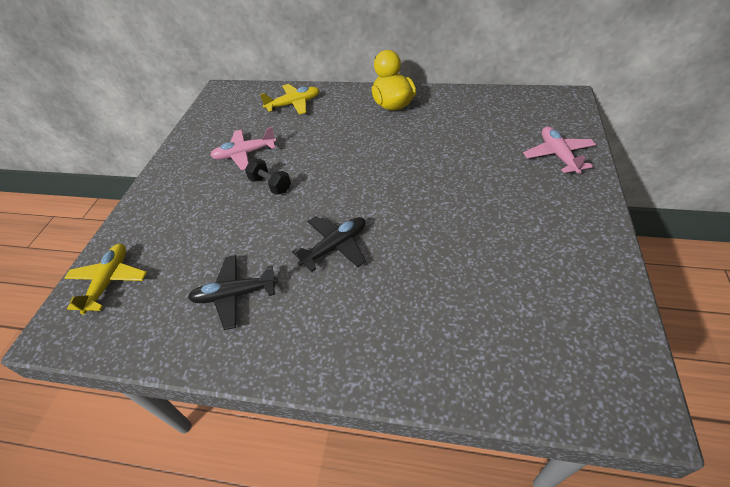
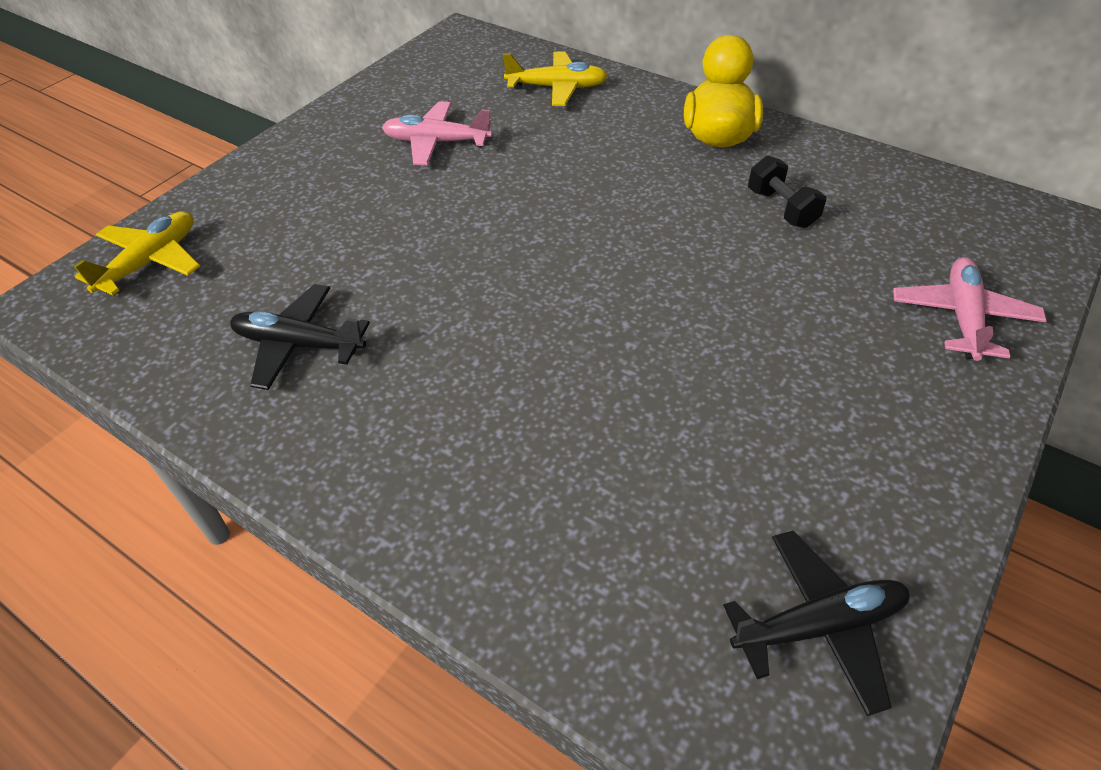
camera: 20 degrees right, 0 degrees up
(270, 185) = (445, 202): black dumbbell -> black dumbbell (781, 208)
(335, 247) = (483, 330): black plane -> black plane (818, 625)

